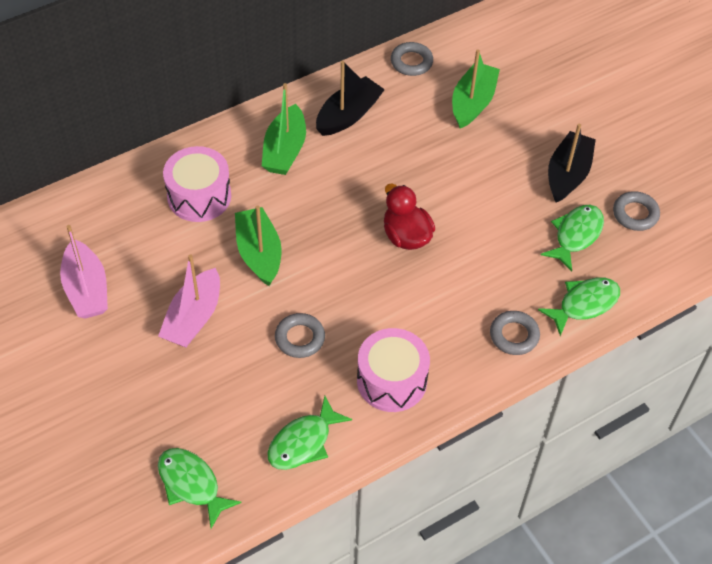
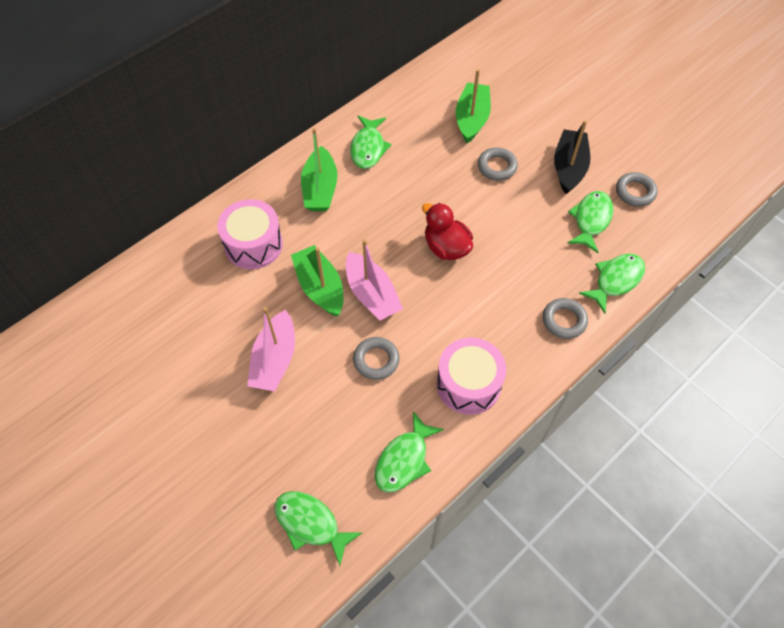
camera: 10 degrees left, 5 degrees up
(86, 289) = (169, 351): pink boat -> pink boat (372, 294)
(348, 115) = (368, 148): black boat -> green fish
(411, 62) = (410, 92): grey ring -> grey ring (497, 167)

